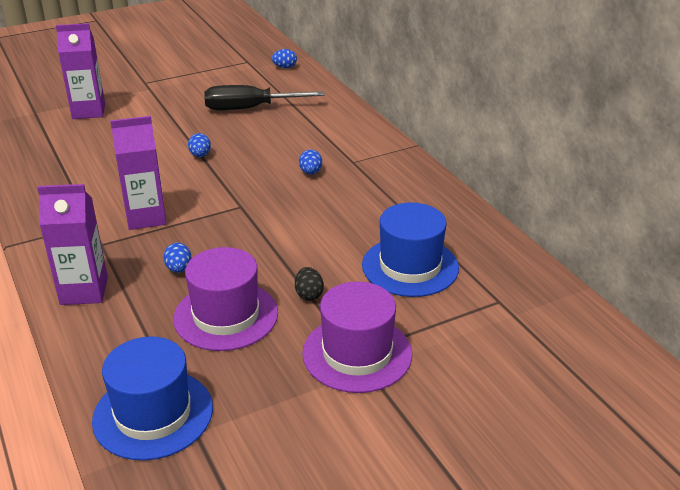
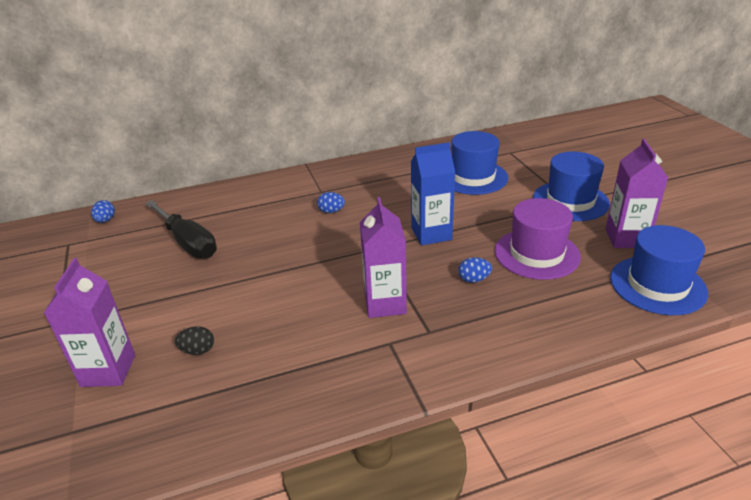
camera: 80 degrees left, 0 degrees up
(84, 291) = (508, 336): purple carton -> purple carton (626, 238)
(200, 155) = (273, 273): blue egg -> none
(249, 108) = (188, 242): black screwdriver -> black screwdriver turned 45 degrees counterclockwise
(267, 238) = (431, 234): none -> blue carton
(309, 294) = (507, 217): black egg -> black egg (198, 350)
(357, 353) = (570, 201): purple hat -> blue hat

